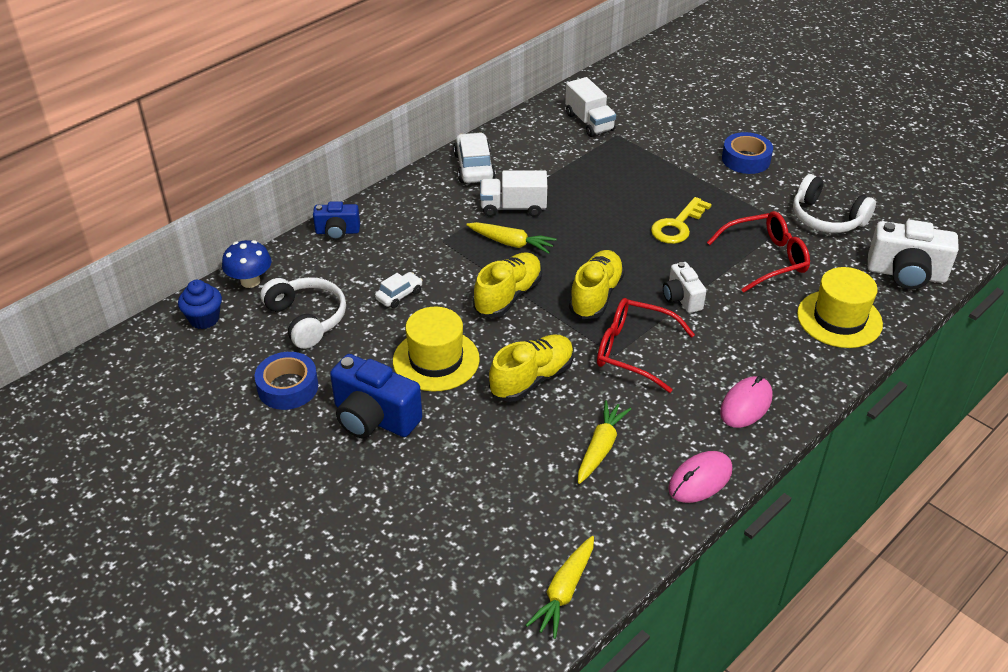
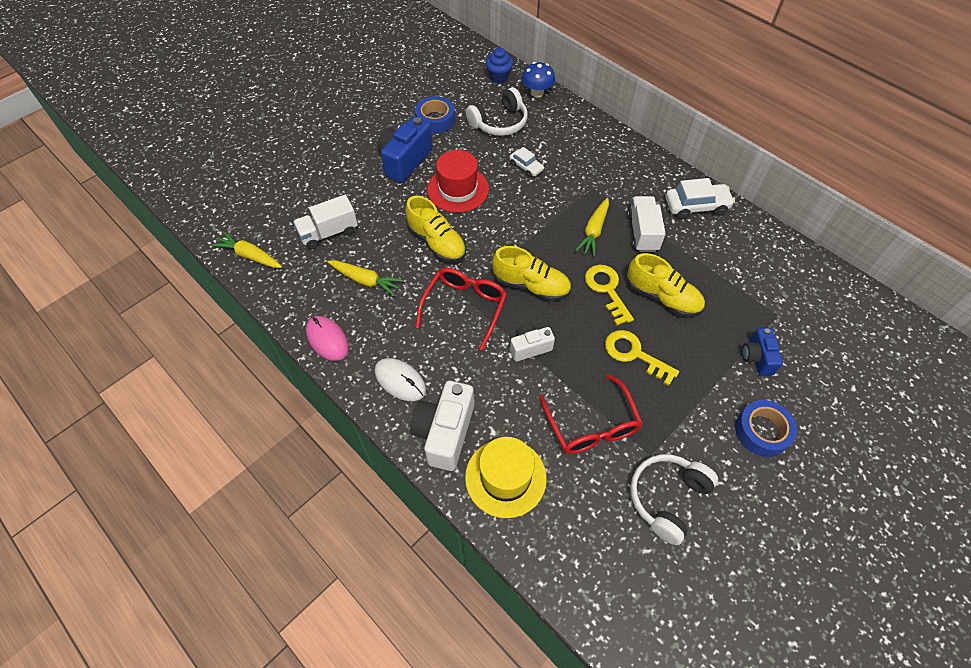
camera: 90 degrees right, 15 degrees up
(337, 232) = (595, 130): blue camera -> blue camera (757, 358)
(436, 360) = (458, 189): yellow hat -> red hat
(508, 296) = (527, 229): yellow shoe -> yellow shoe (662, 297)
(589, 122) = (793, 293): white truck -> white truck (329, 233)
(597, 238) = (607, 290): none -> yellow key
(746, 404) = (400, 380): pink mouse -> white mouse
(906, 274) = (578, 563): white camera -> white camera (445, 433)

